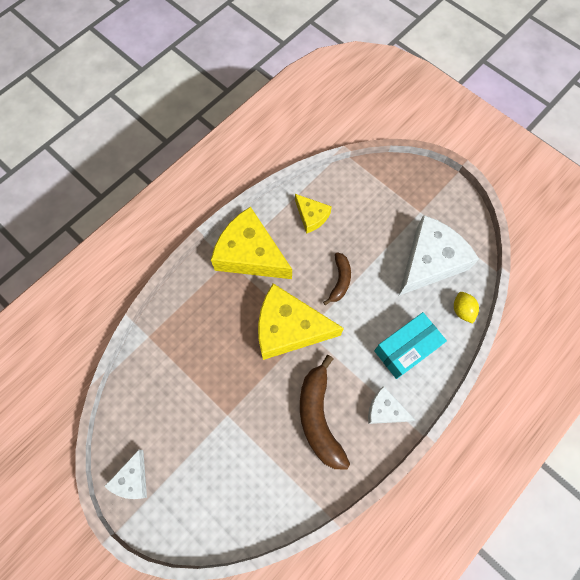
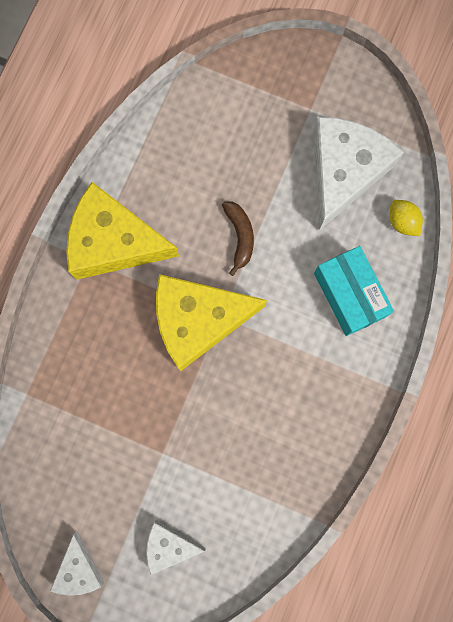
camera: 20 degrees left, 10 degrees up
(311, 216) = (174, 163): yellow cheese -> none
(318, 417) = (273, 416): brown banana -> none
(385, 410) = (348, 378): white cheese -> white cheese (168, 546)
(406, 349) = (349, 295): turquoise box -> turquoise box turned 60 degrees counterclockwise

